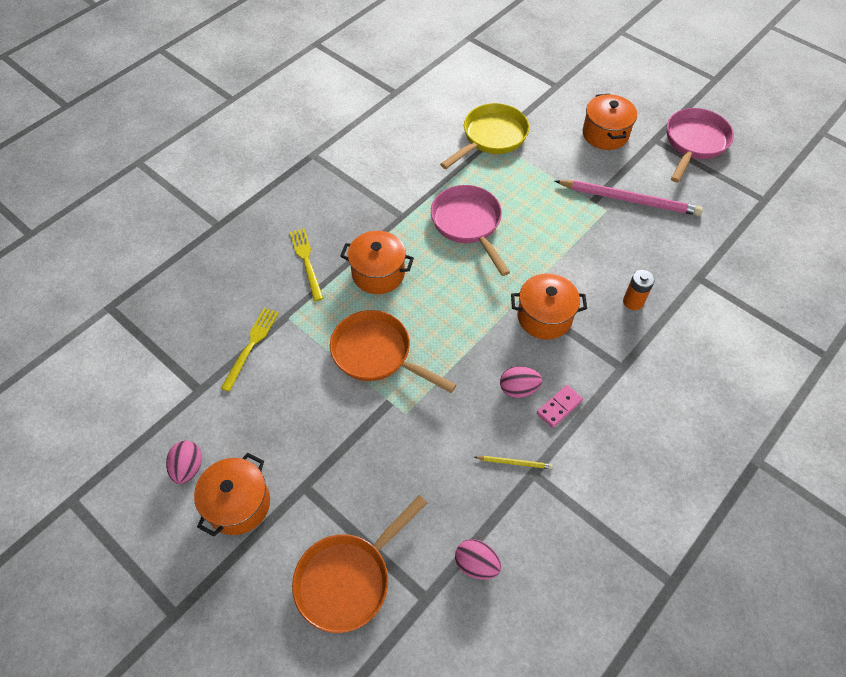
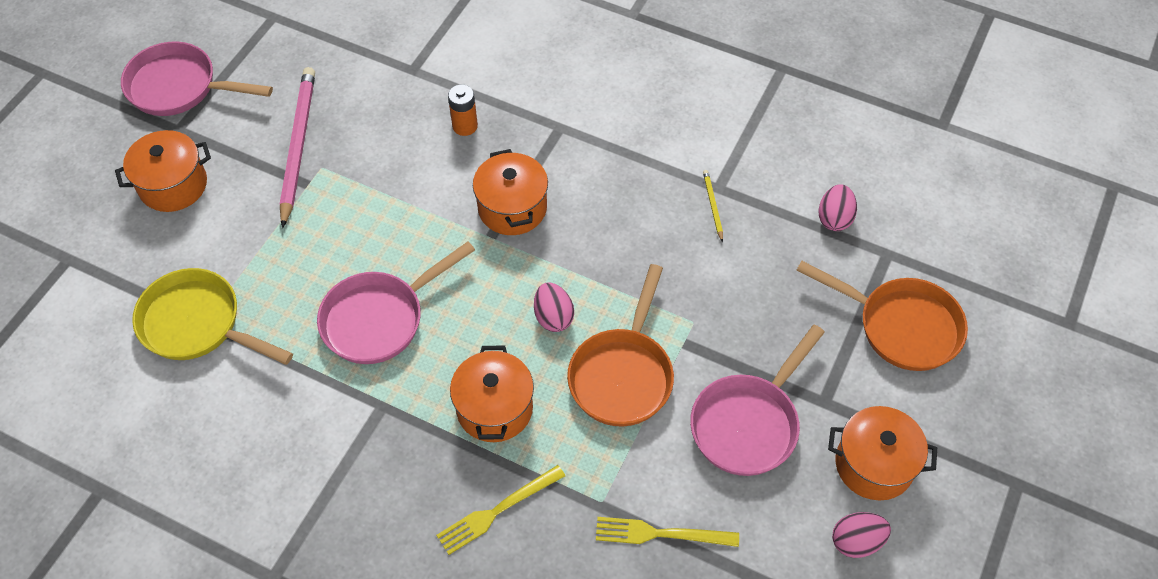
camera: 105 degrees left, 0 degrees up
(307, 425) = (748, 423): none -> pink pan
(518, 389) = (621, 217): pink egg -> pink egg (553, 317)
(559, 407) = (630, 176): pink domino -> none

